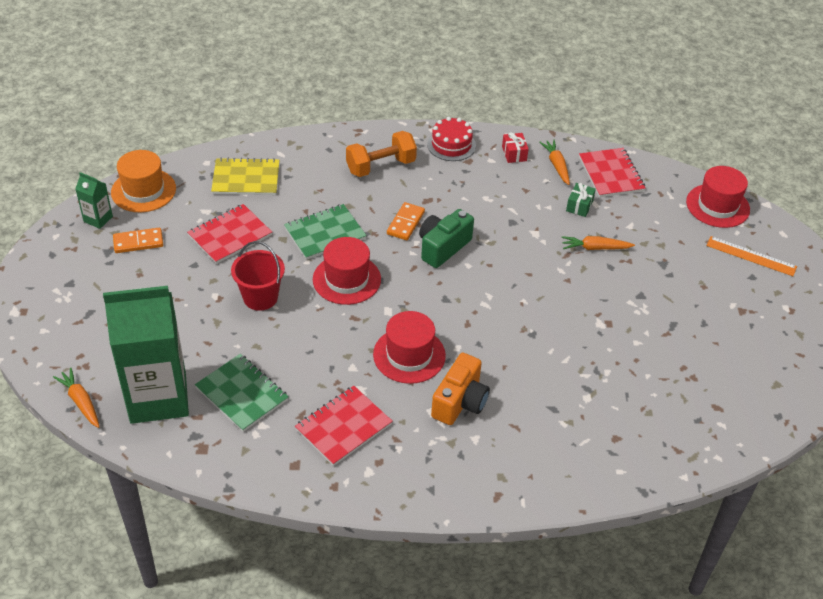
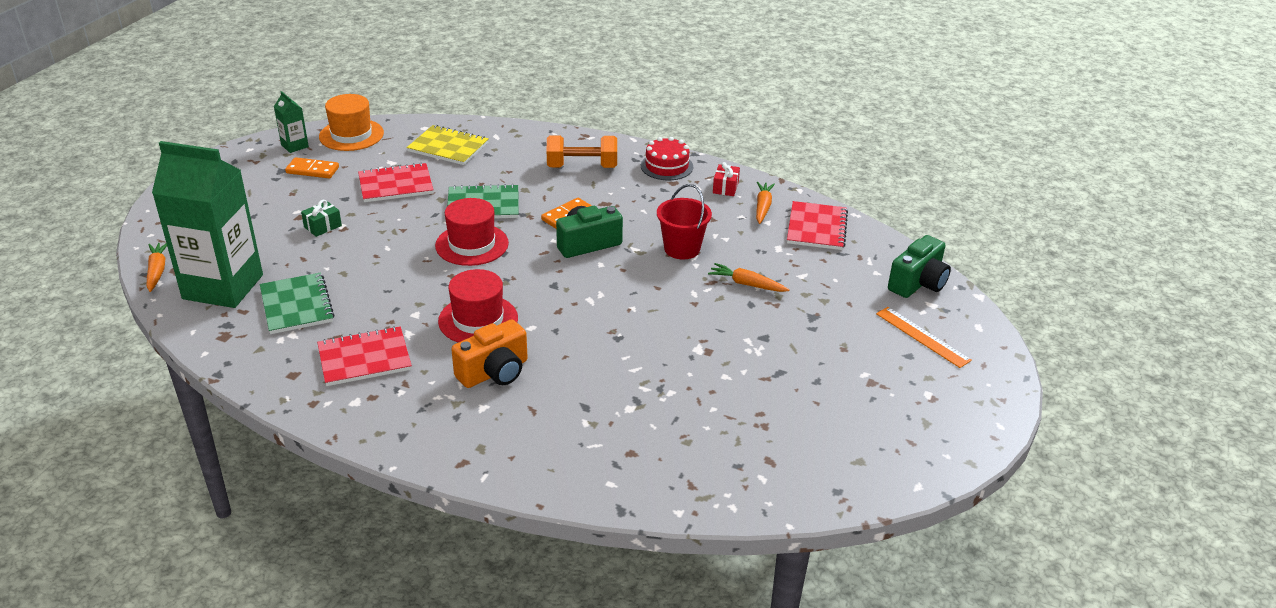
camera: 25 degrees right, 10 degrees down
(260, 297) = (380, 237): red bucket -> red bucket (682, 249)
(579, 206) = (759, 245): green gift -> green gift (322, 226)
(717, 206) = (918, 283): red hat -> green camera

